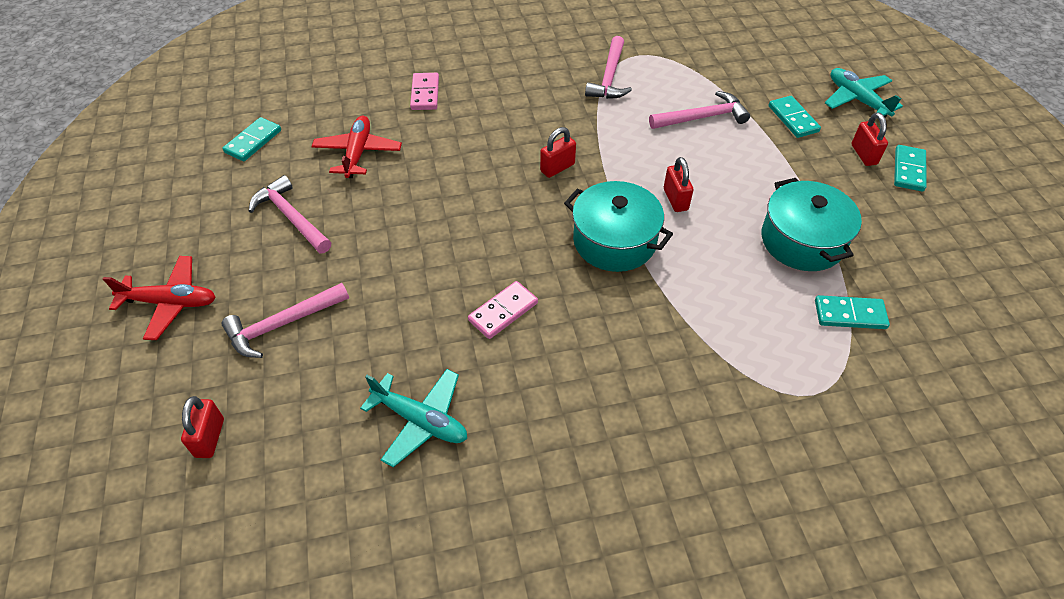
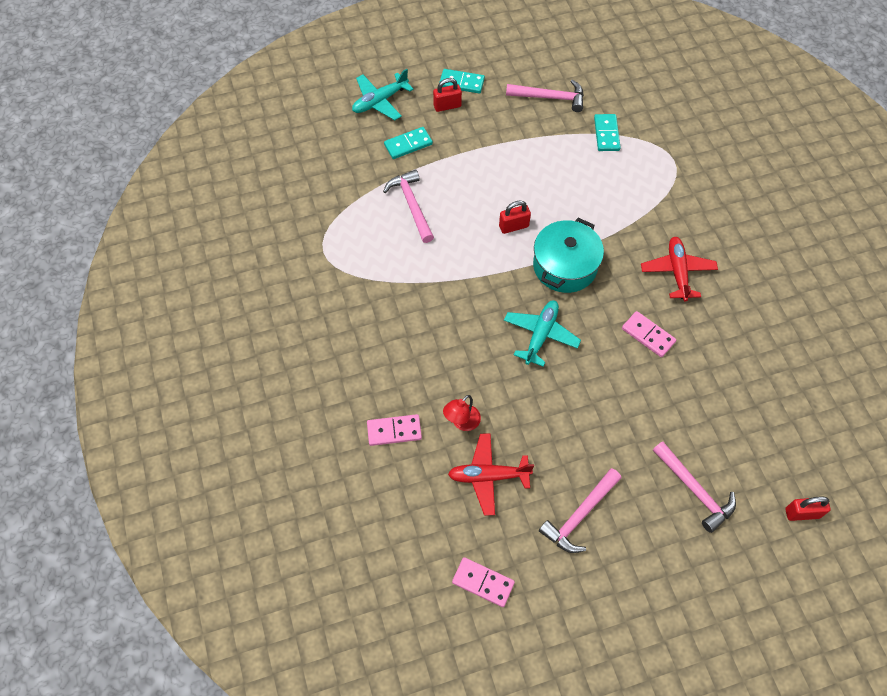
camera: 95 degrees left, 10 degrees up
(170, 303) = (693, 589): red plane -> red plane (677, 272)
(253, 141) = (483, 582): turquoise domino -> pink domino
(420, 421) = (751, 376): turquoise plane -> turquoise plane (540, 335)
(422, 138) = (462, 422): none -> red lamp
(557, 168) = (488, 309): red padlock -> none
(609, 77) = (359, 274): pink hammer -> pink hammer (550, 98)
(802, 241) = (544, 152): turquoise pot -> none

